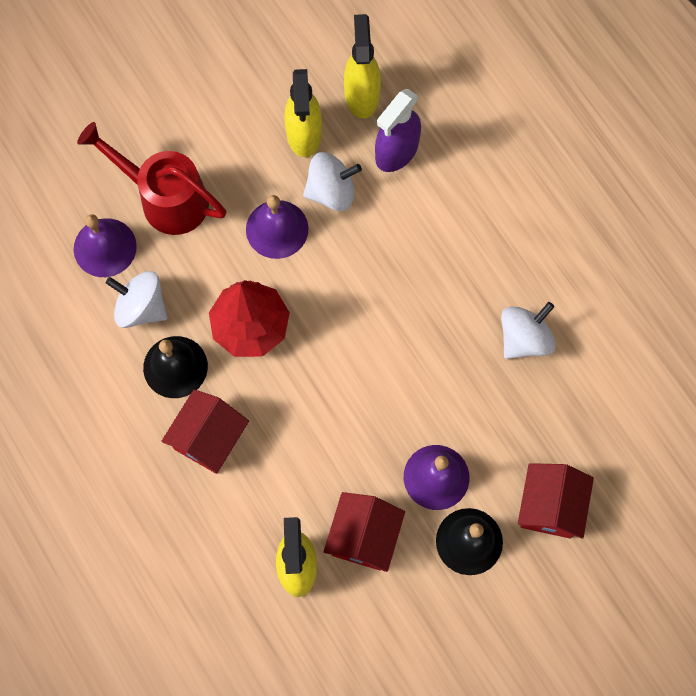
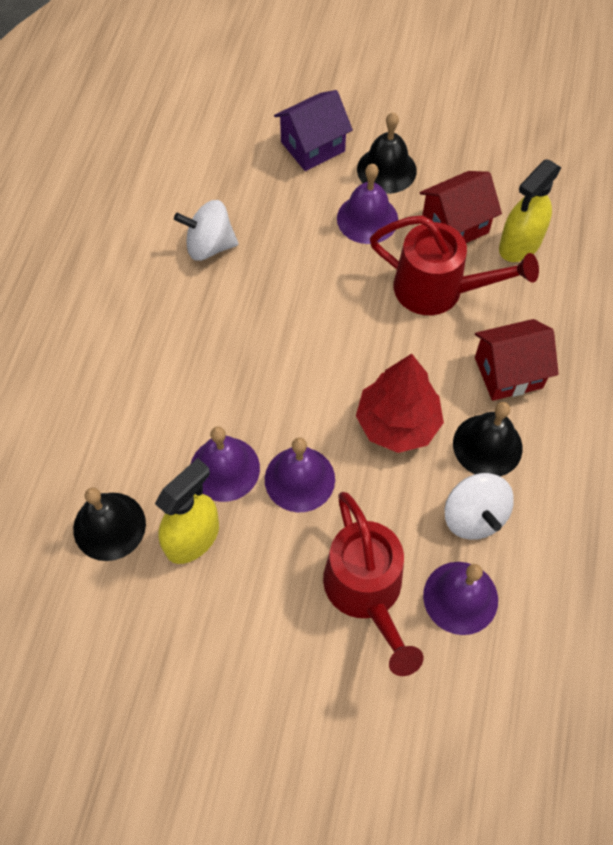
camera: 135 degrees left, 10 degrees down
(321, 462) = (439, 290): none -> red watering can
(331, 191) = (224, 468): white spinning top -> purple bell
(362, 95) = (109, 526): yellow spray bottle -> black bell
(396, 151) = (138, 452): purple spray bottle -> none
(550, 506) = (312, 147): red house -> purple house

